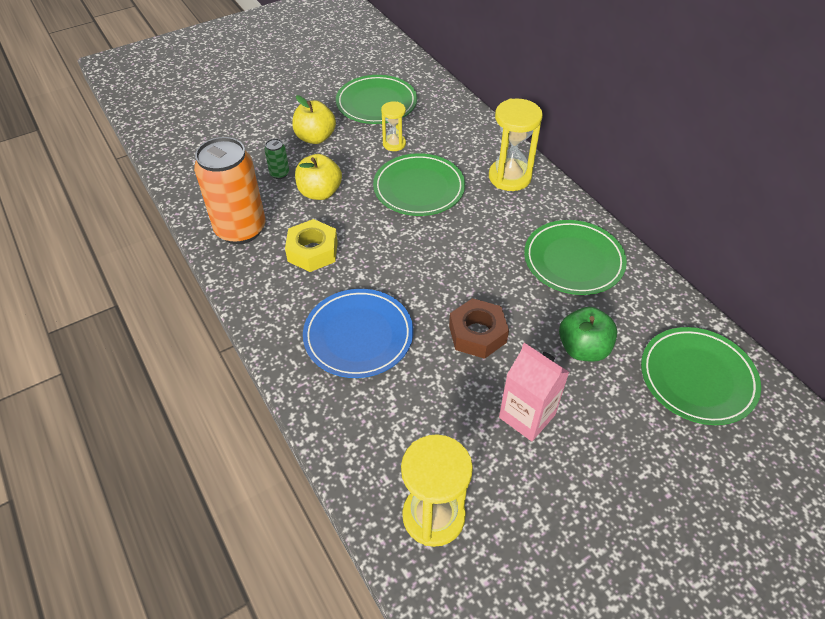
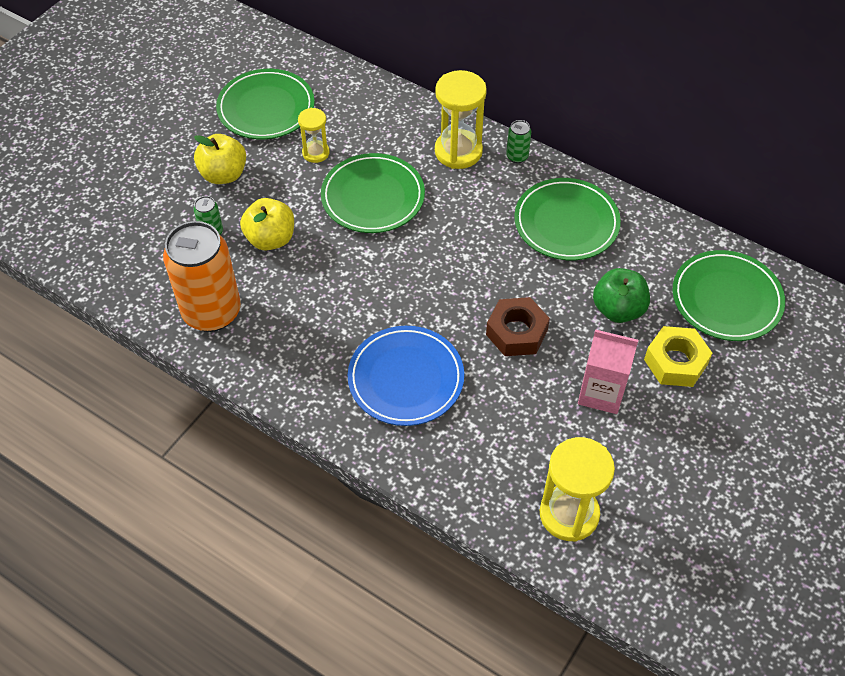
camera: 25 degrees left, 5 degrees up
(312, 251) = (305, 308): yellow nut -> yellow nut (675, 362)
(558, 196) = (517, 156): none -> green can

